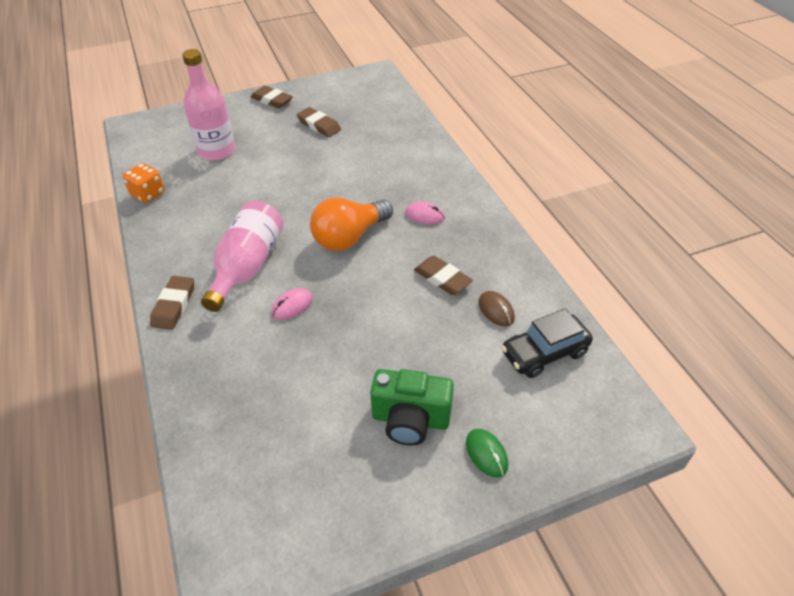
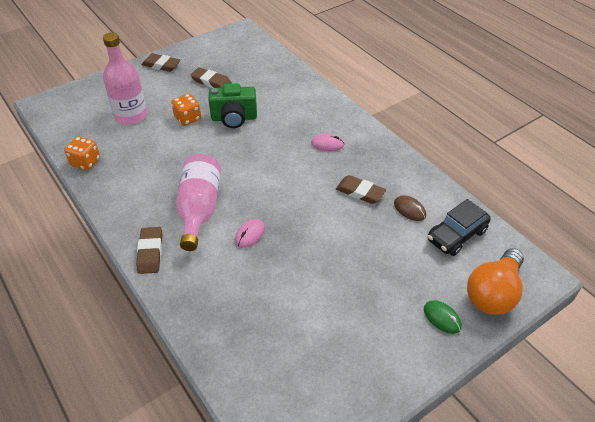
camera: 15 degrees left, 0 degrees up
(276, 162) = (187, 118): none -> orange dice
(349, 237) = (274, 171): orange light bulb -> orange light bulb (493, 293)
(410, 419) = (377, 305): green camera -> green camera (234, 118)

